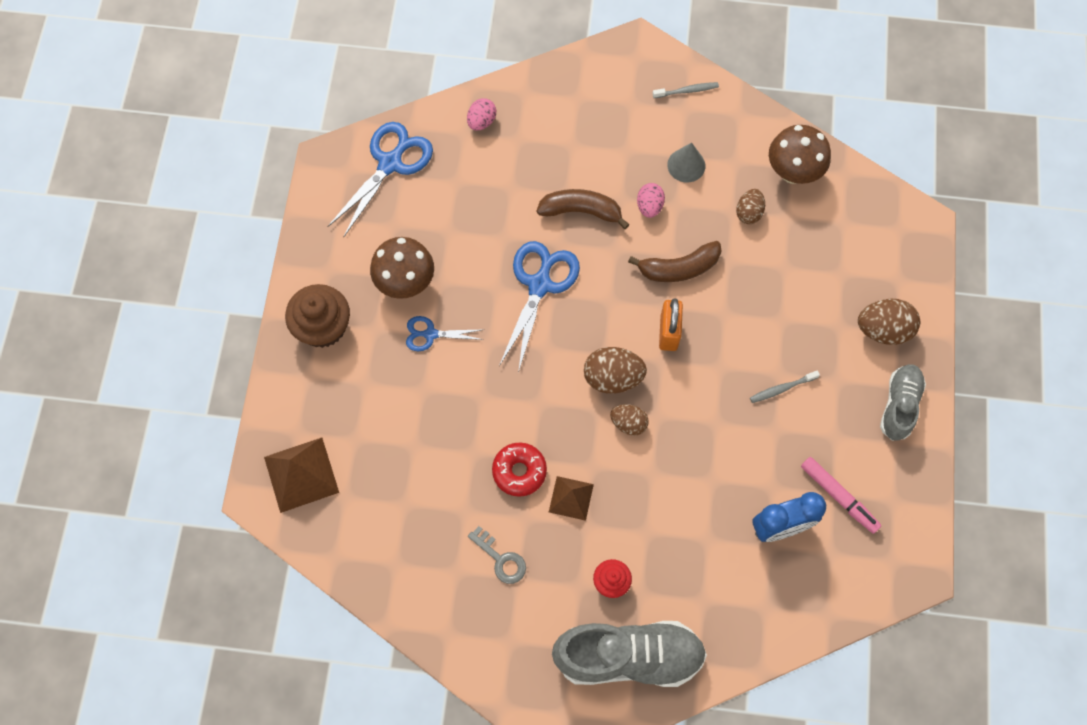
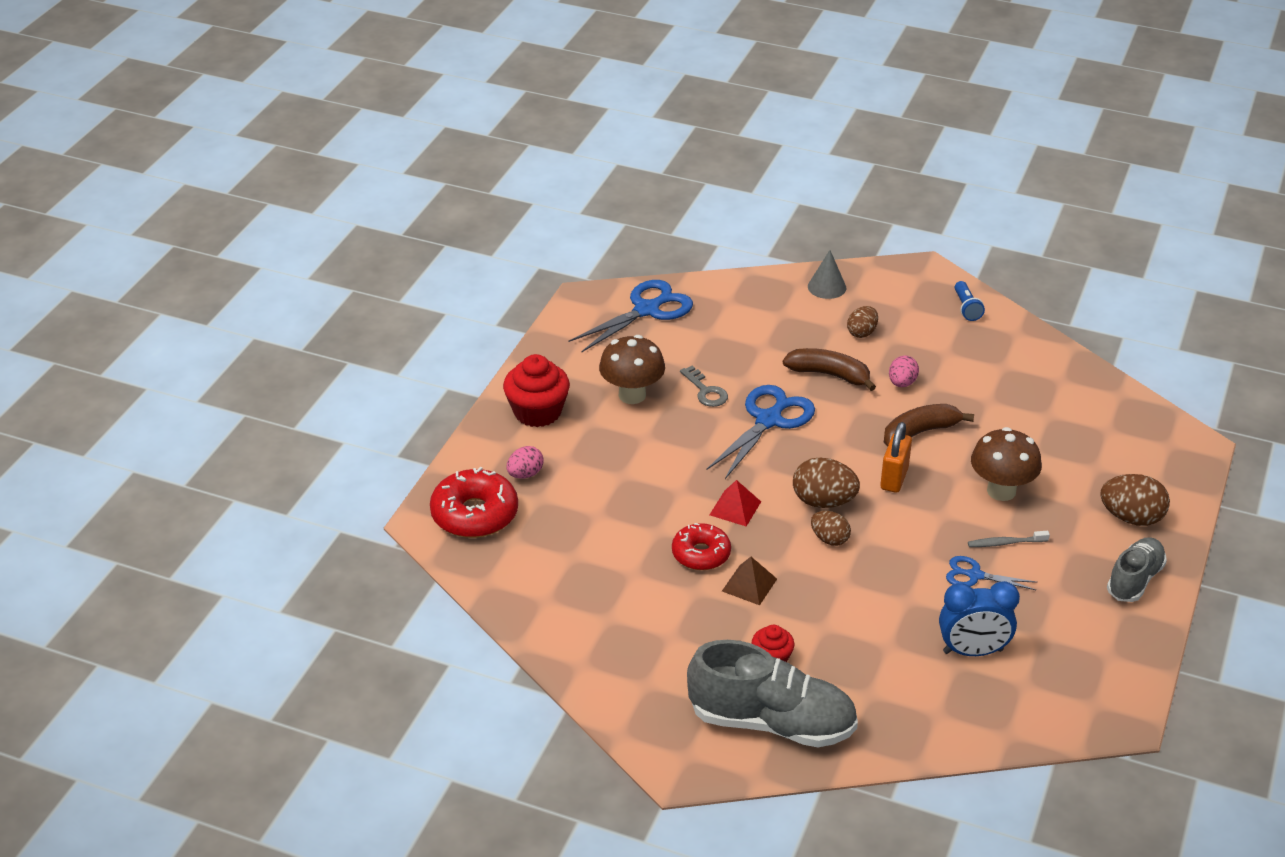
camera: 15 degrees right, 30 degrees down
(301, 474) = (475, 514): brown pyramid -> red donut
(323, 327) = (537, 412): brown cupcake -> red cupcake
(430, 334) = (643, 436): blue scissors -> blue scissors (974, 575)
(481, 121) = (748, 296): pink egg -> pink egg (525, 474)
(501, 559) = (658, 618): grey key -> grey key (706, 391)
(536, 406) = (735, 508): none -> red pyramid
(679, 268) = (919, 433): brown banana -> brown banana turned 150 degrees clockwise
(686, 165) = (950, 360): grey cone -> grey cone (827, 287)
(687, 91) = (966, 308): grey toothbrush -> blue flashlight
(748, 213) = (1006, 405): brown egg -> brown egg (862, 333)
(793, 172) = (1062, 383): brown mushroom -> brown mushroom (1001, 491)
(838, 497) = (1046, 640): pink marker -> none

